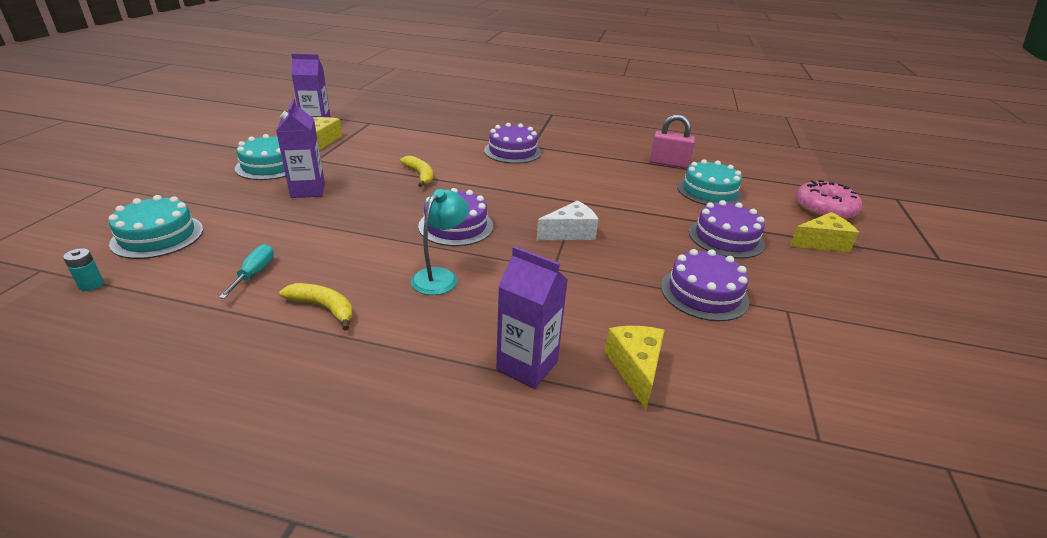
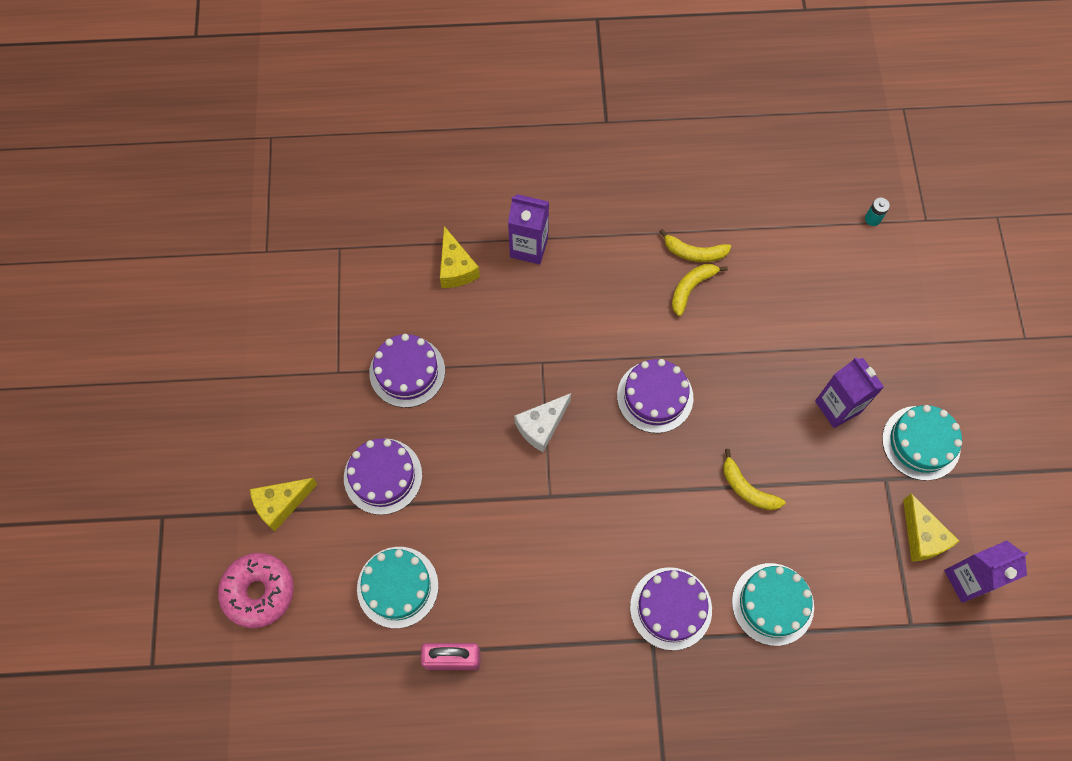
camera: 165 degrees right, 35 degrees up
(157, 236) = (892, 285): turquoise cake -> turquoise cake (772, 604)
(254, 273) = (774, 270): turquoise screwdriver -> none
(357, 281) = (691, 288): none -> yellow banana
(440, 276) = (630, 317): turquoise lamp -> none

